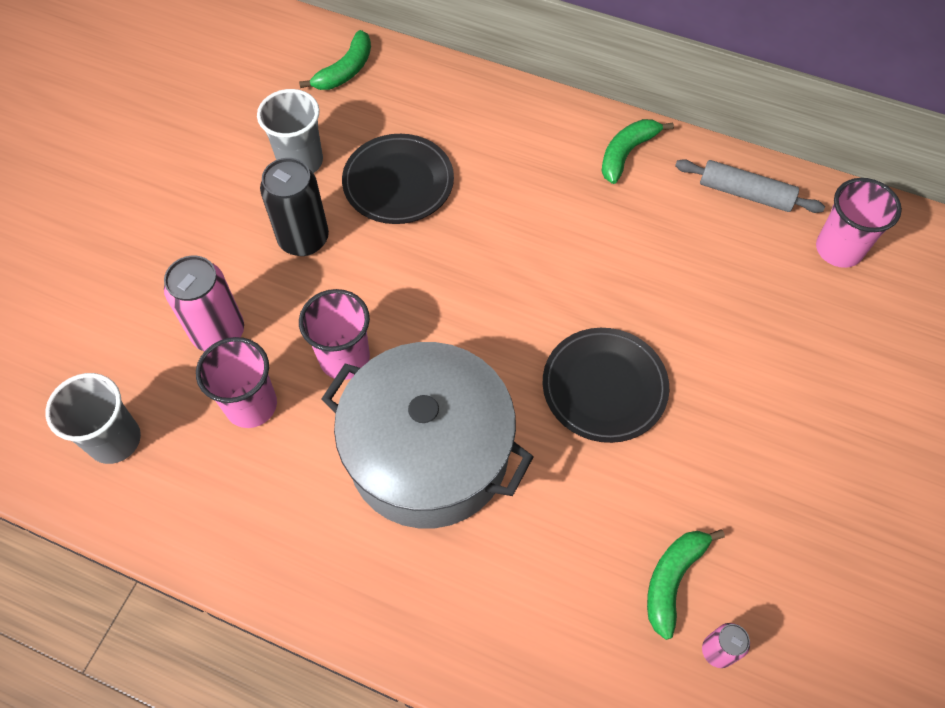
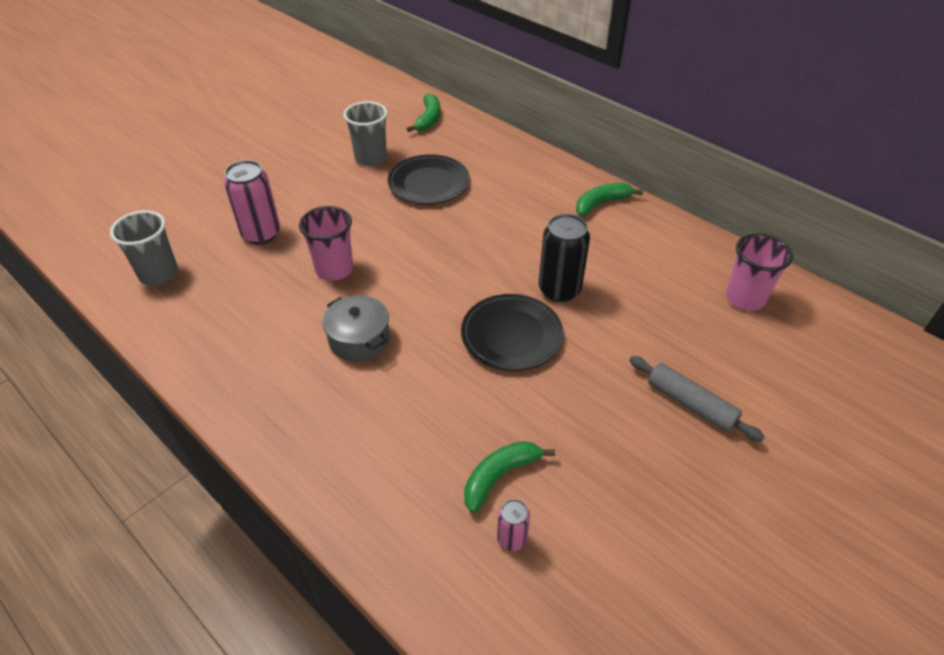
camera: 20 degrees right, 15 degrees down
(251, 405) = (256, 278): pink cup -> none
(303, 239) = (347, 198): black can -> black can (559, 290)
(345, 71) = (428, 119): green banana -> green banana turned 45 degrees counterclockwise
(428, 453) = (359, 339): grey pot -> grey pot, size x0.49
(745, 194) = (682, 247): grey rolling pin -> grey rolling pin (690, 404)

